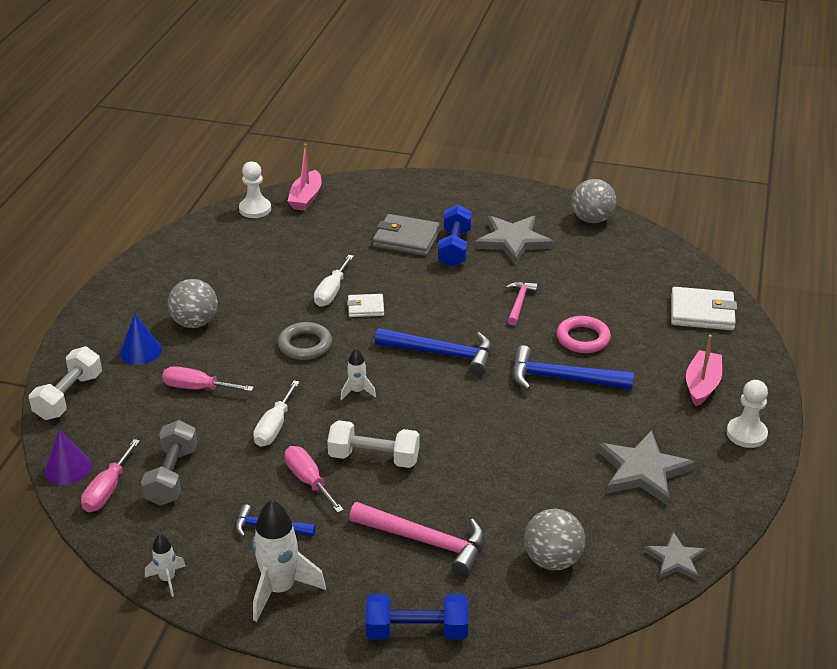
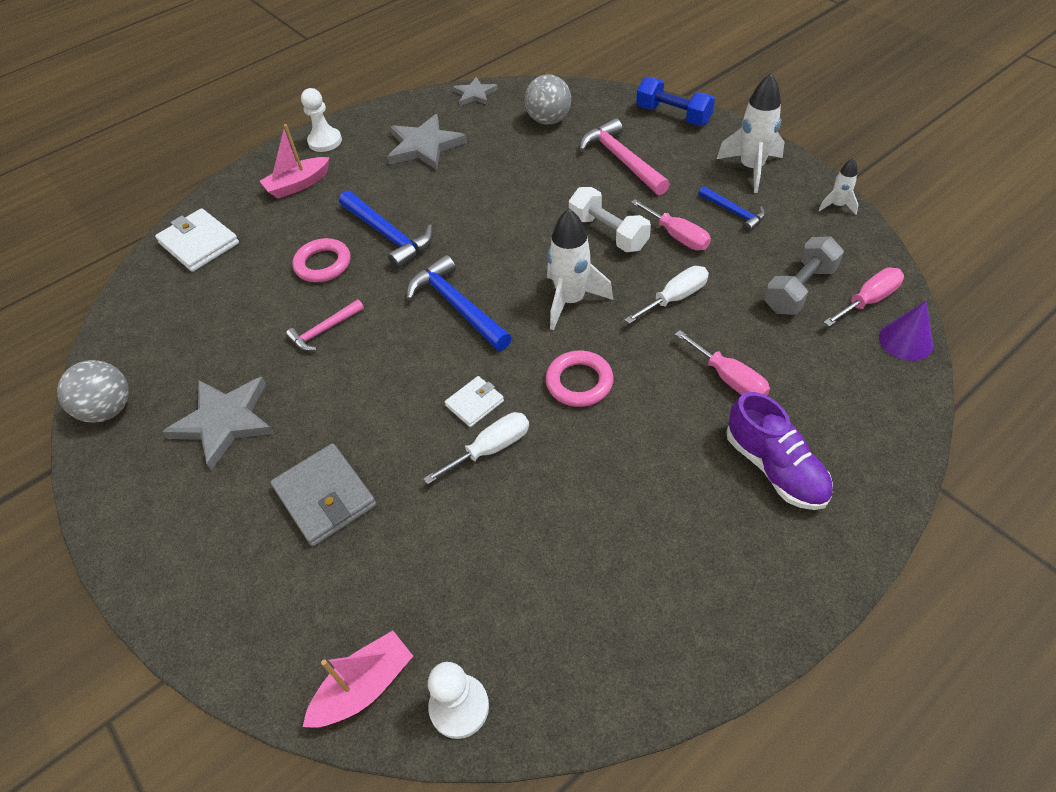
camera: 140 degrees left, 15 degrees up
(69, 396) = (886, 436): white dumbbell -> none
(140, 351) = (775, 468): blue cone -> purple shoe
(195, 323) = (685, 483): grey ball -> none
(305, 345) = (579, 382): grey ring -> pink ring
(308, 481) = (677, 236): pink screwdriver -> pink screwdriver turned 45 degrees counterclockwise
(357, 391) = (571, 301): white rocket -> white rocket, size x1.92
(365, 308) = (474, 403): white wallet -> white wallet turned 75 degrees counterclockwise
(454, 248) = (293, 447): blue dumbbell -> none

